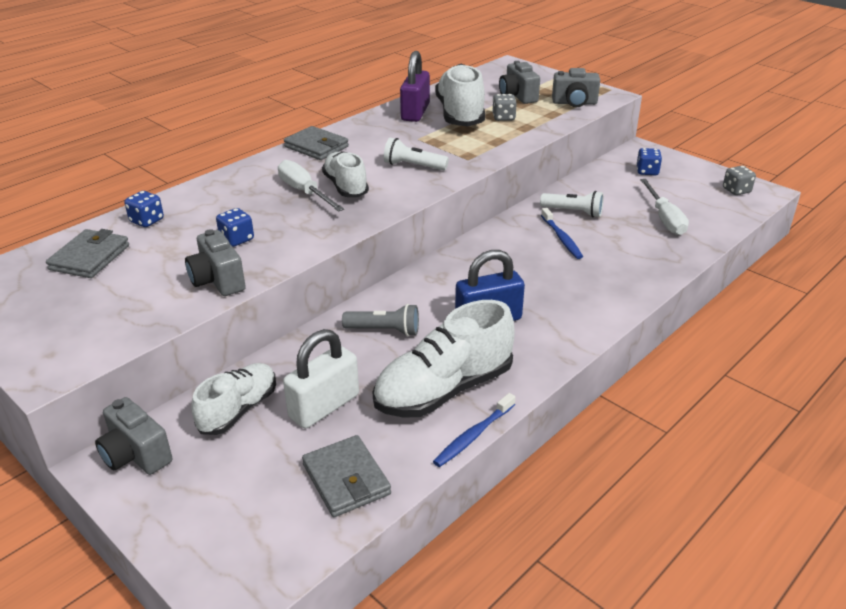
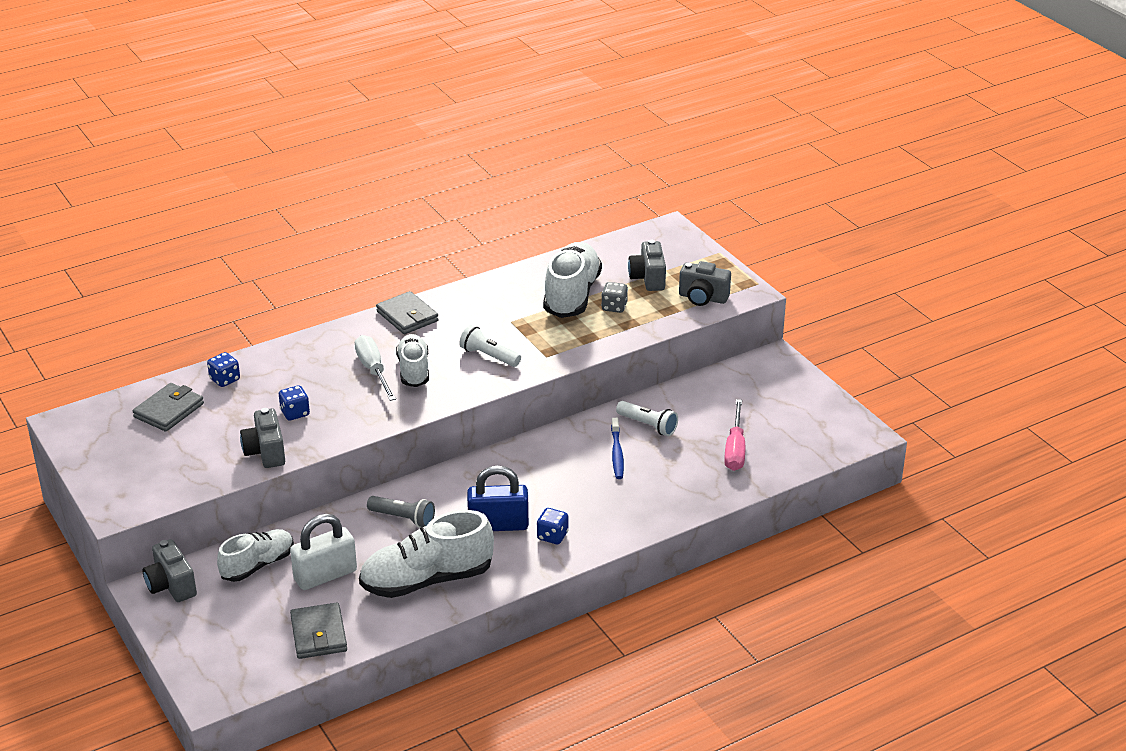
camera: 15 degrees right, 0 degrees up
(415, 112) = (527, 285): purple padlock -> none
(473, 436) = (431, 621): blue toothbrush -> none
(647, 171) = (759, 388): blue dice -> blue dice (552, 536)
(664, 219) = (735, 449): white screwdriver -> pink screwdriver
(736, 190) = (837, 428): grey dice -> none

